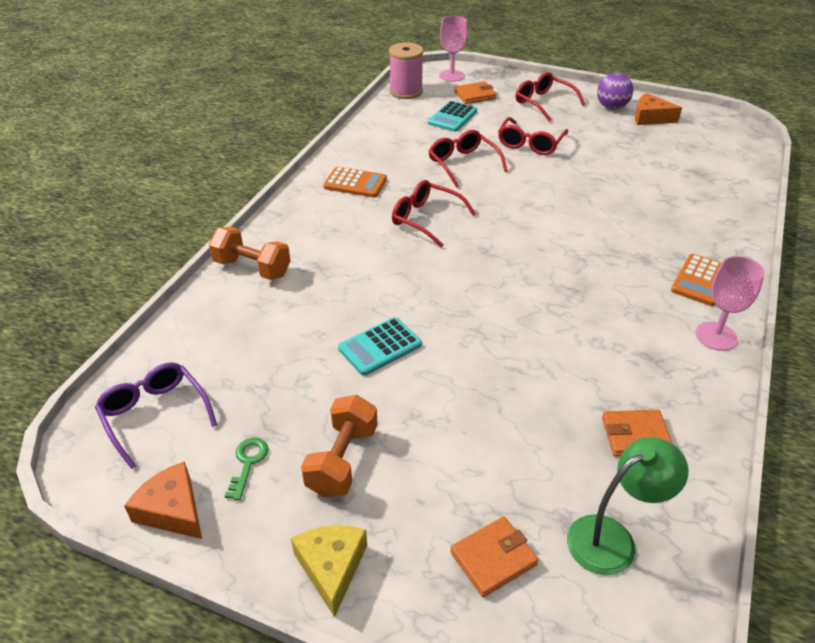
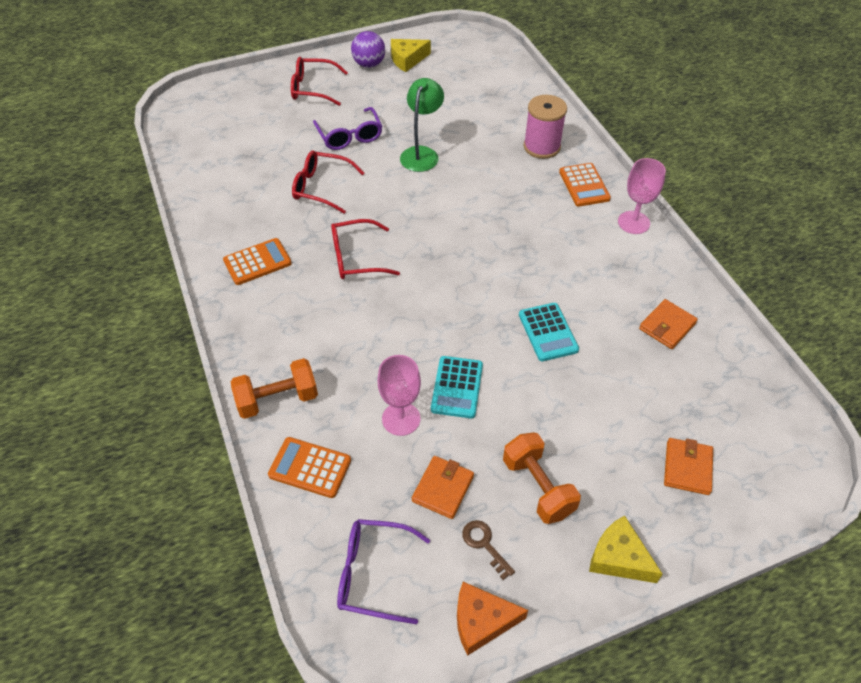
camera: 45 degrees left, 10 degrees up
(213, 321) = (310, 467): none -> orange calculator
(248, 463) = (484, 544): green key -> brown key
(406, 91) = (181, 141): pink spool -> pink spool (541, 147)
(451, 76) = (201, 100): pink goblet -> pink goblet (401, 419)
(452, 117) = (256, 145): turquoise calculator -> turquoise calculator (548, 332)
(475, 95) = (247, 111): orange wallet -> orange wallet (443, 488)
(530, 143) = (349, 136): red glasses -> purple glasses
(612, 538) = (724, 400): green lamp -> green lamp (422, 153)
(650, 118) = (407, 59): orange cheese -> yellow cheese

